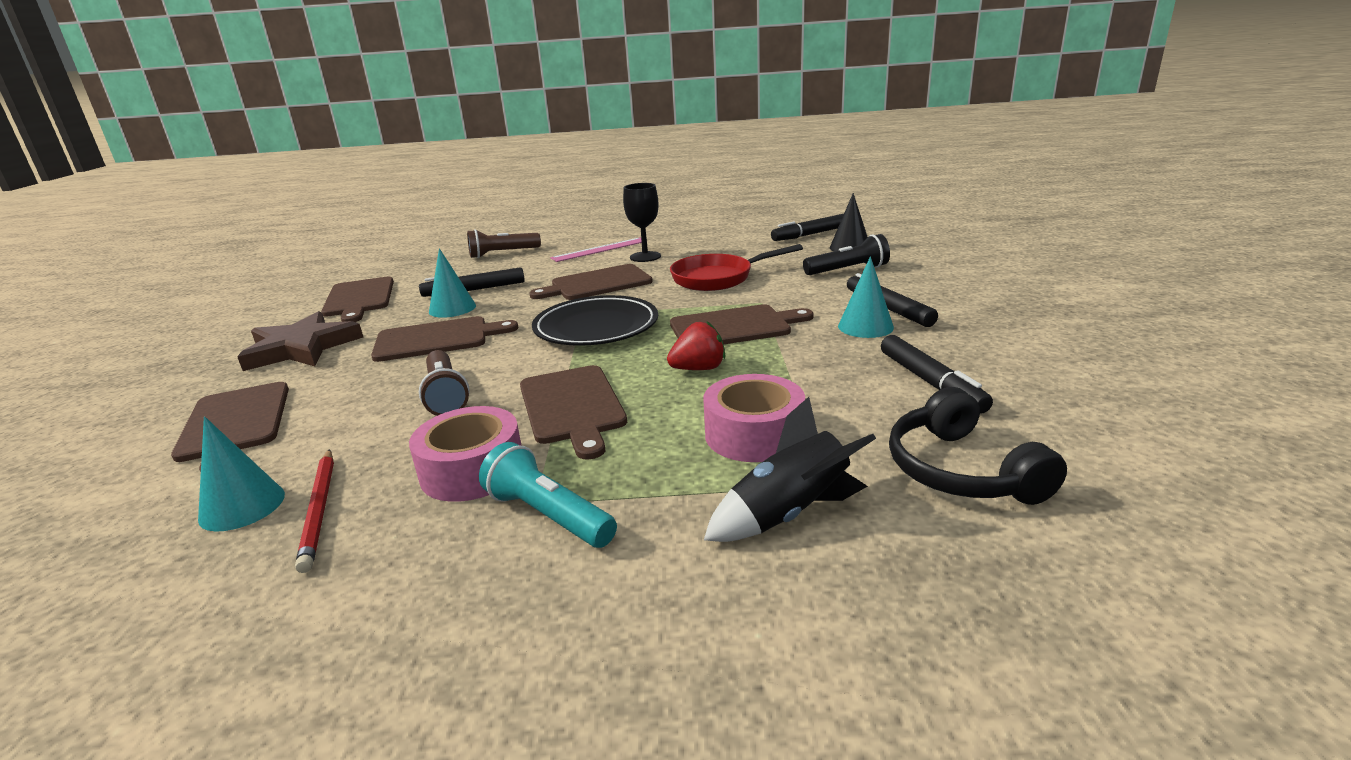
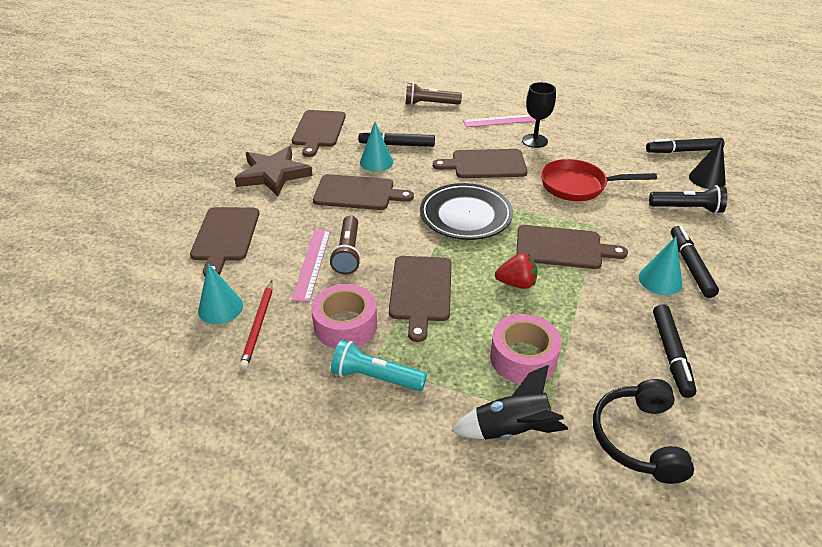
camera: 20 degrees right, 15 degrees up
(392, 419) = (312, 263): none -> pink ruler
(548, 515) = (375, 377): turquoise flashlight -> turquoise flashlight turned 45 degrees counterclockwise

